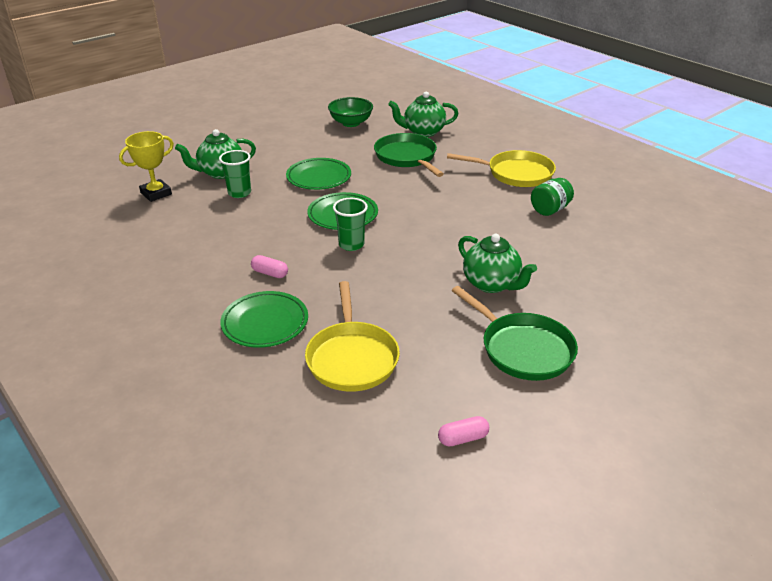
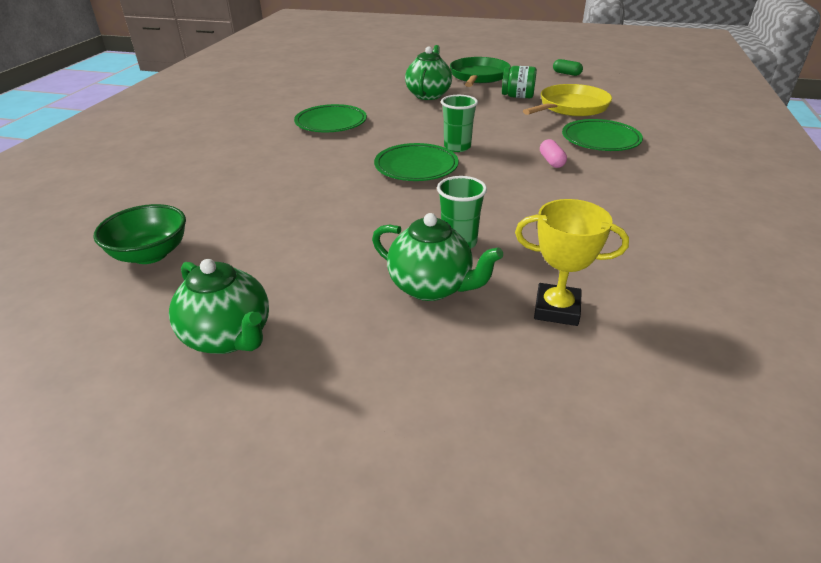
camera: 125 degrees left, 0 degrees up
(319, 177) = (354, 209): green plate -> green plate (331, 123)
(407, 157) = (243, 178): green pan -> none
(423, 132) = (153, 192): green teapot -> green teapot (229, 337)
(463, 438) = (566, 73): pink capsule -> green capsule
(516, 173) = (234, 123): yellow pan -> none
(550, 209) = (294, 100): green jar -> green jar (517, 96)

